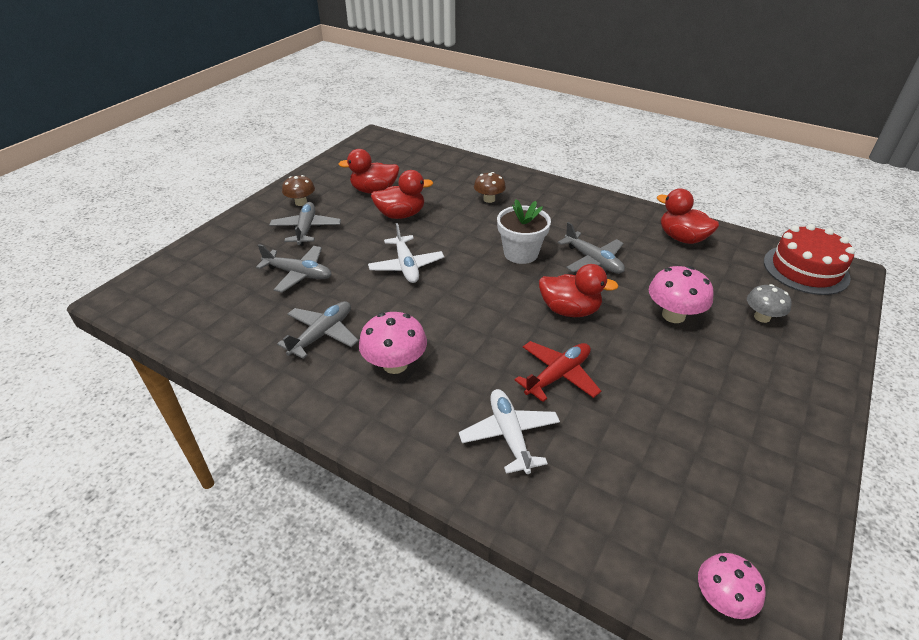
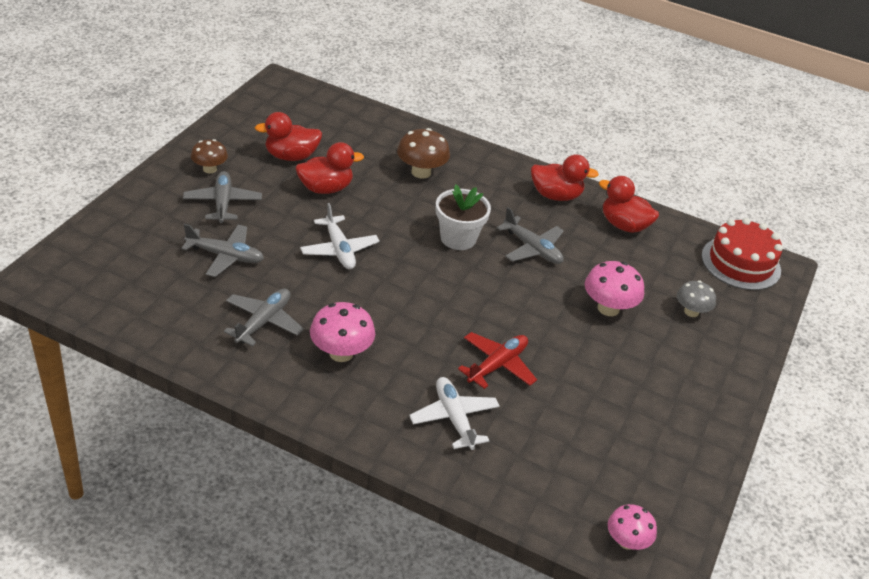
camera: 10 degrees left, 0 degrees up
(489, 199) = (421, 172): brown mushroom -> brown mushroom, size x1.50
(569, 310) = (508, 301): red duck -> red duck (556, 195)

